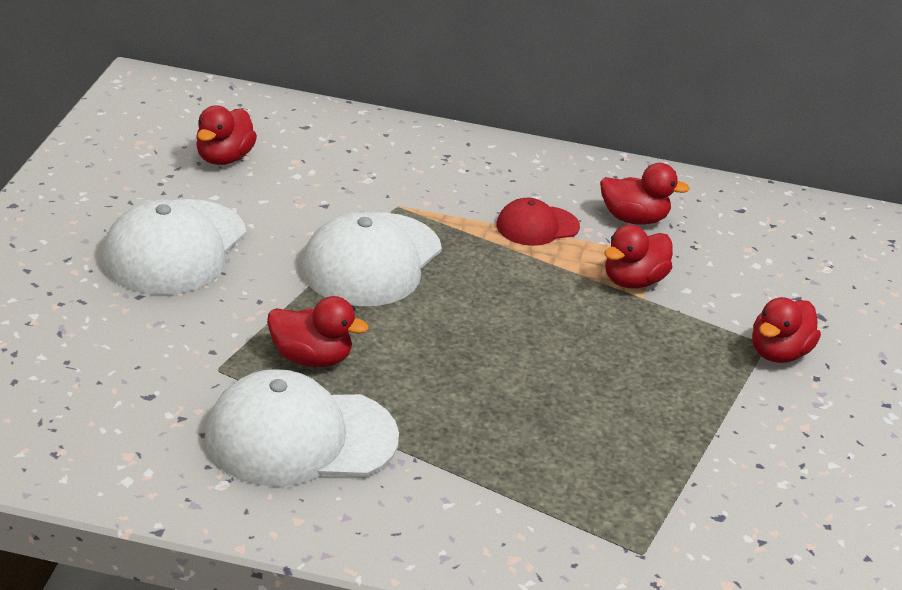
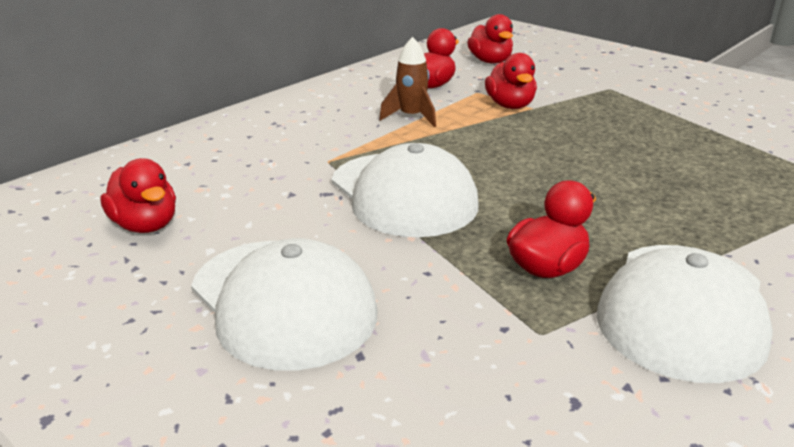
camera: 55 degrees left, 5 degrees down
(537, 226) = (411, 117): red cap -> brown rocket
(778, 353) = (621, 88): red duck -> red duck (490, 61)

